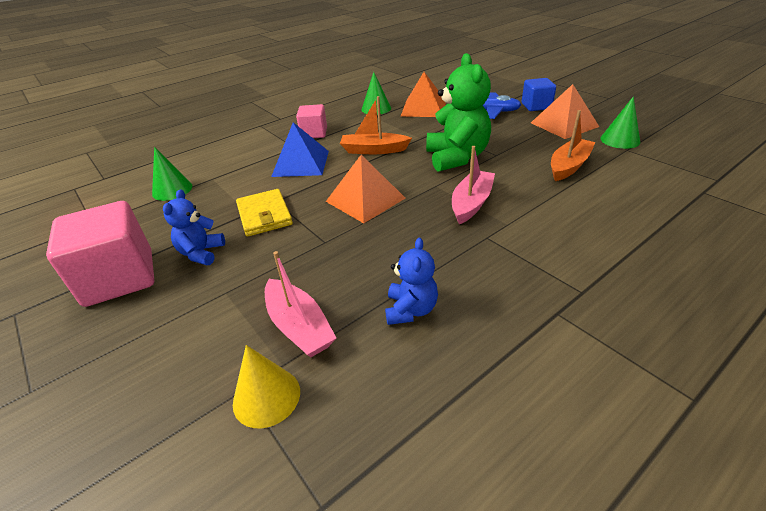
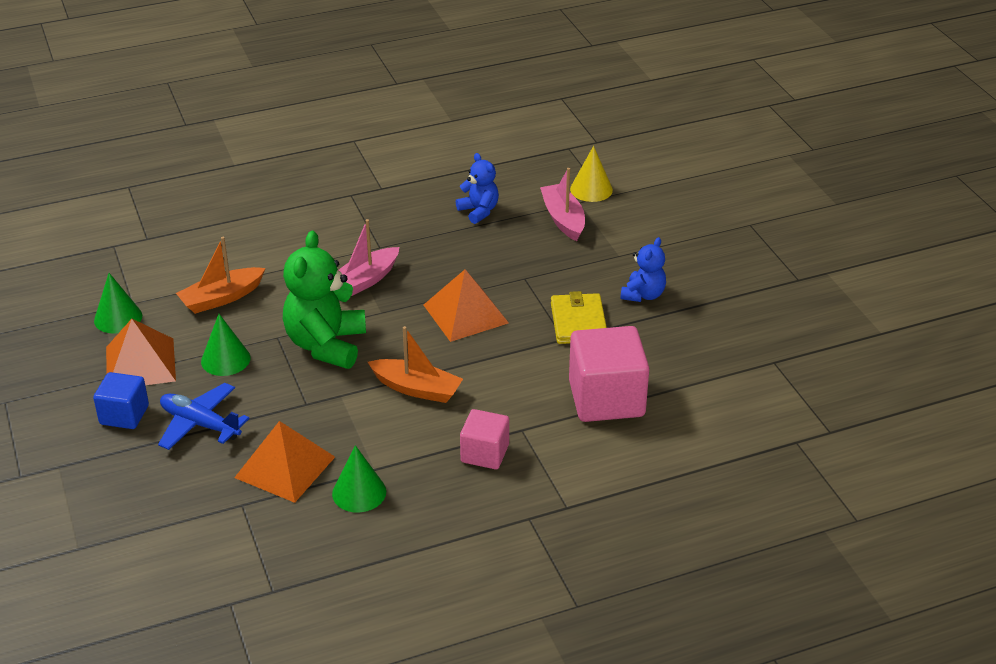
camera: 165 degrees left, 0 degrees up
(119, 278) = (716, 289): pink cube -> pink cube (606, 399)
(172, 190) = (691, 390): green cone -> green cone (225, 359)
(301, 163) = (521, 391): blue pyramid -> none
(411, 310) = (479, 211): blue teddy bear -> blue teddy bear turned 120 degrees clockwise

